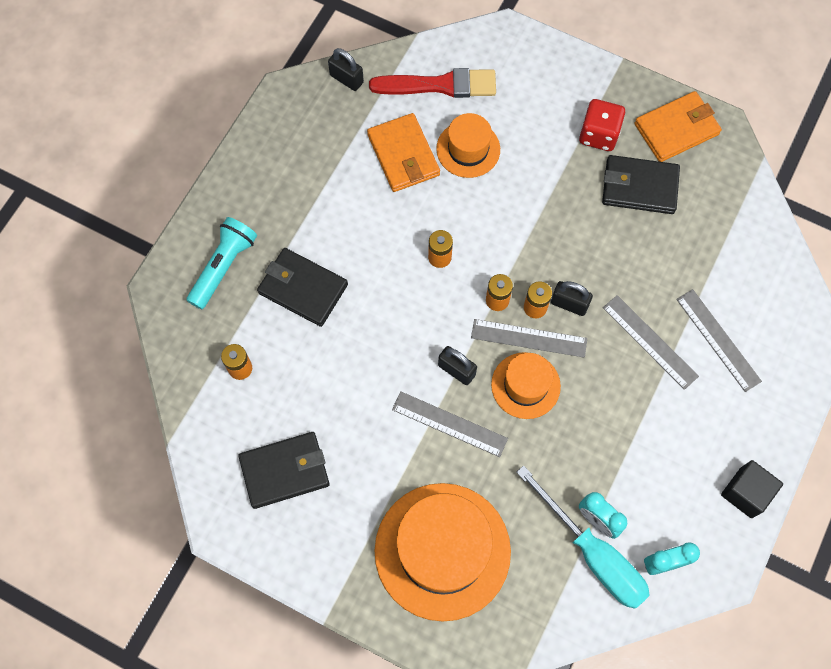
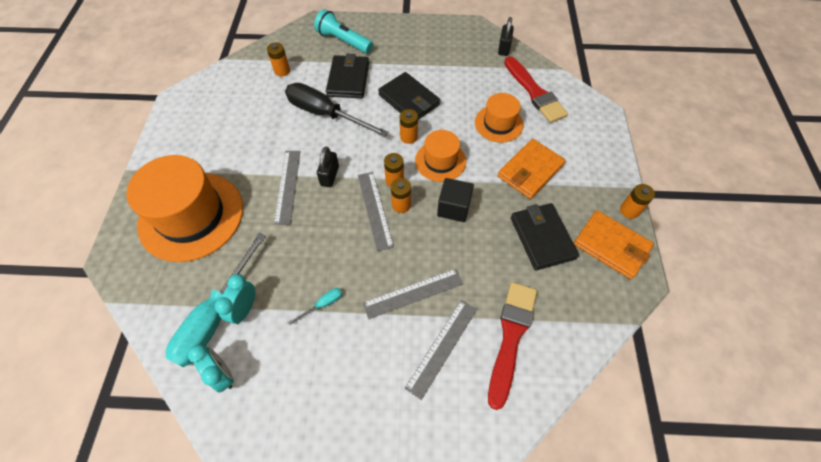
camera: 65 degrees right, 10 degrees down
(223, 267) = (343, 41): turquoise flashlight -> turquoise flashlight turned 150 degrees counterclockwise
(285, 471) = (222, 114): black wallet -> black wallet (409, 100)
(352, 339) = (325, 114): none -> black screwdriver
(403, 155) = (470, 93): orange wallet -> orange wallet (530, 171)
(525, 385) = (336, 221): orange hat -> orange hat (440, 161)
(569, 304) = (415, 225): black padlock -> none
(598, 134) = (566, 195): red dice -> none
(625, 437) = (323, 304): none -> turquoise screwdriver
(644, 87) = (629, 210): none -> orange battery
(650, 341) = (413, 293): grey ruler -> grey ruler turned 45 degrees clockwise
(732, 272) = (511, 337): none -> red brush
(746, 492) = (309, 424): black cube -> black cube (453, 208)

